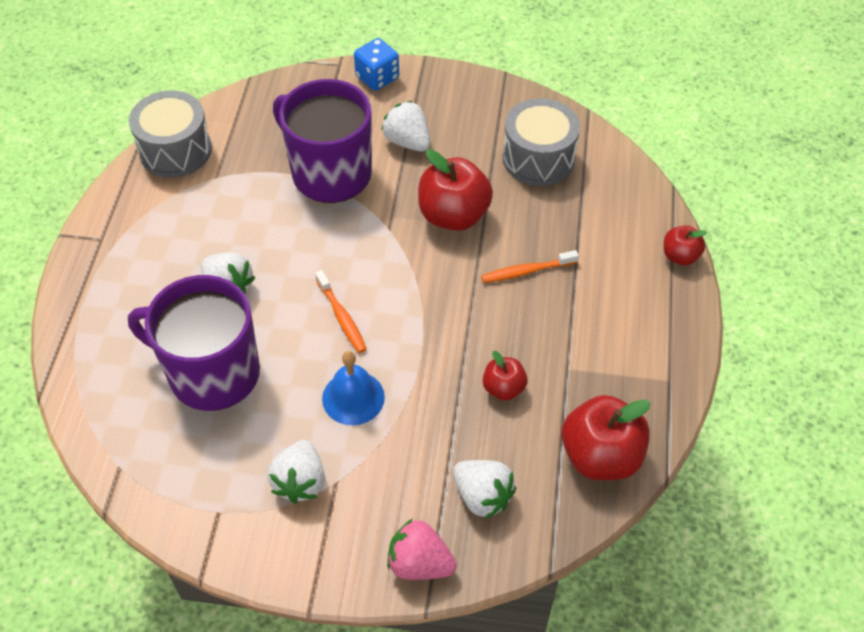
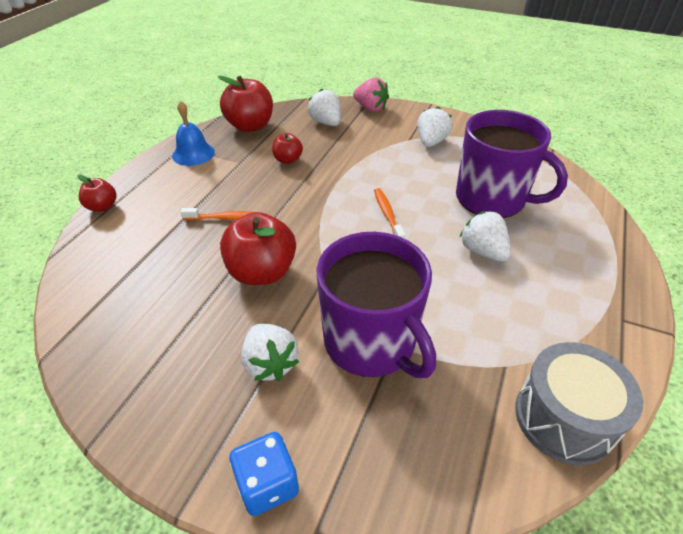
camera: 165 degrees left, 10 degrees down
(353, 397) = (390, 171): blue bell -> blue bell (193, 154)
(538, 158) = (144, 311): grey drum -> none

